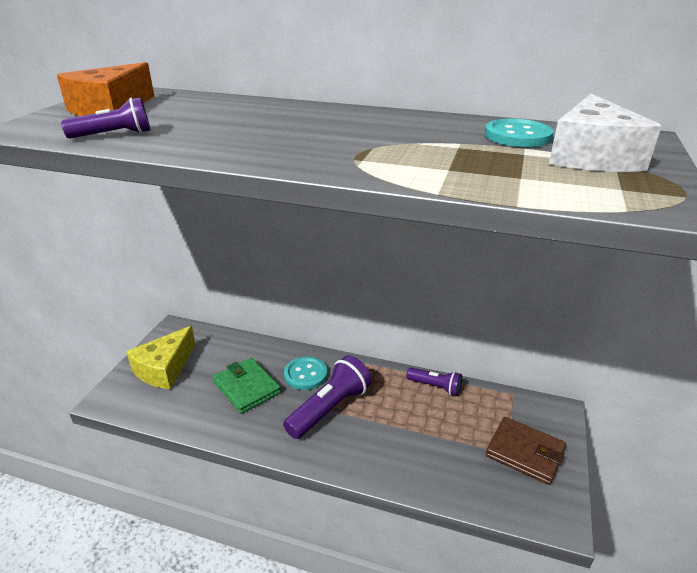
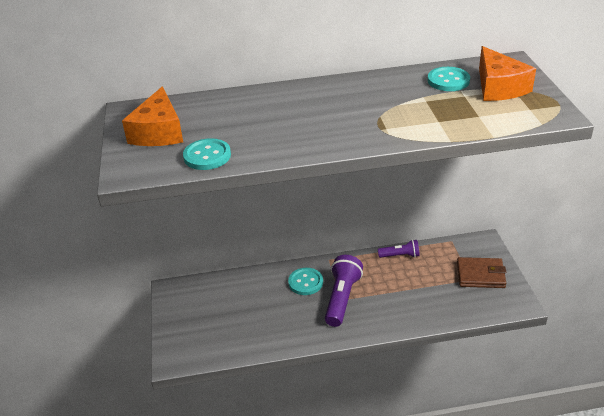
camera: 25 degrees left, 5 degrees up
(114, 135) = (207, 156): purple flashlight -> turquoise button
(164, 368) = (194, 321): yellow cheese -> none
(247, 388) = (271, 308): green wallet -> none
(591, 156) = (499, 87): white cheese -> orange cheese

